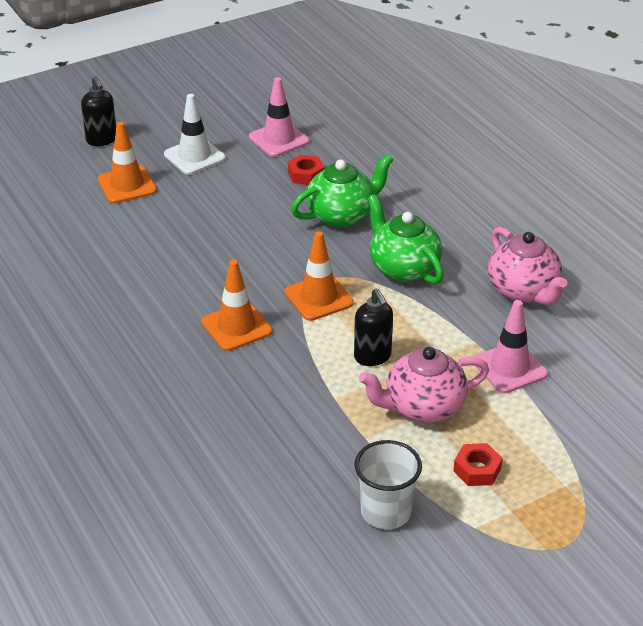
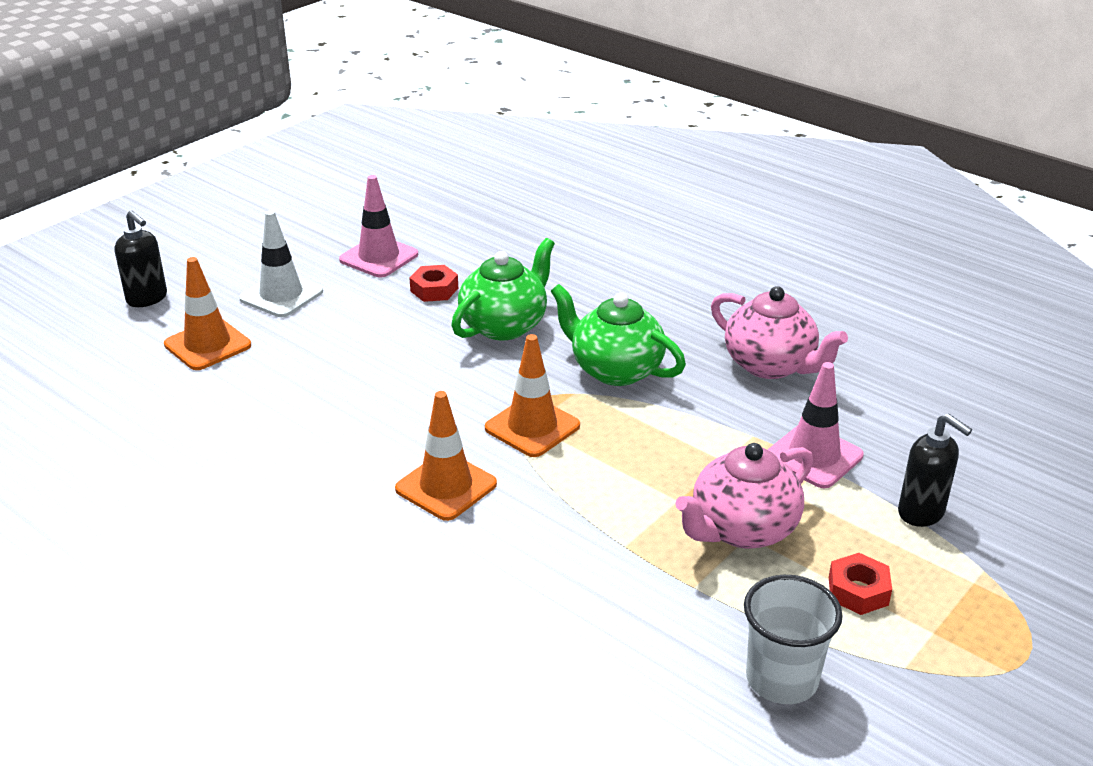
camera: 20 degrees left, 5 degrees down
(372, 357) = (642, 482): black soap dispenser -> black soap dispenser (921, 513)

